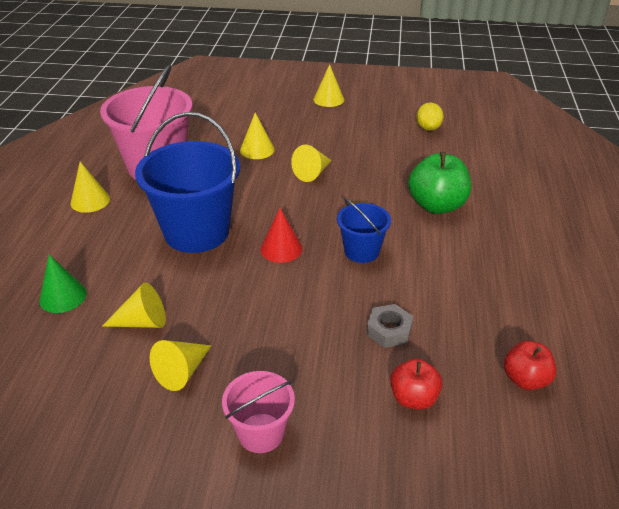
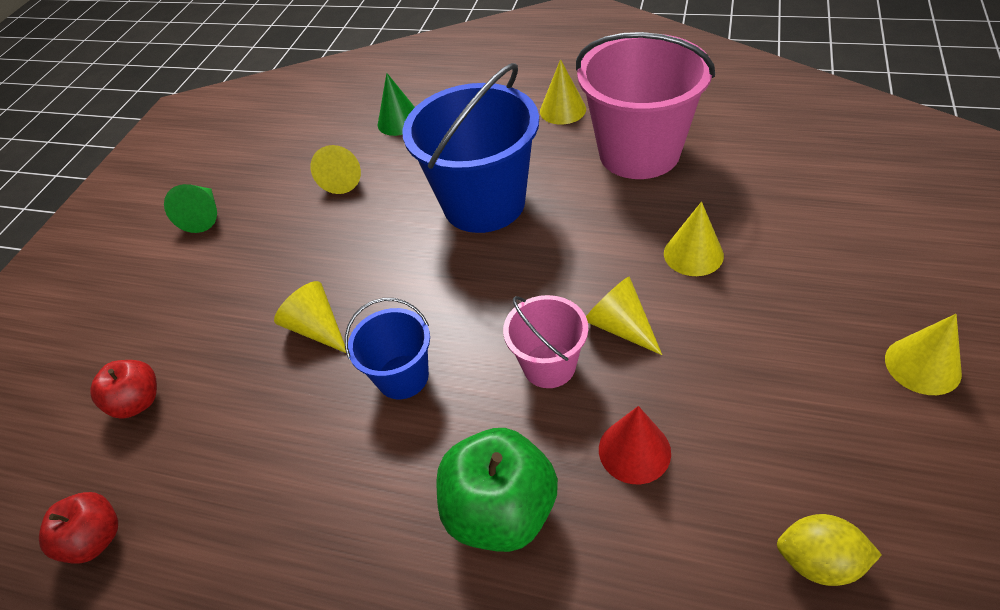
camera: 105 degrees right, 10 degrees up
(177, 429) = (203, 216): none -> green cone
(182, 371) = (266, 212): yellow cone -> yellow cone (317, 328)
(261, 433) = (169, 271): pink bucket -> pink bucket (549, 365)
(281, 248) = (431, 285): red cone -> red cone (634, 451)
(389, 330) = (244, 391): grey nut -> none

